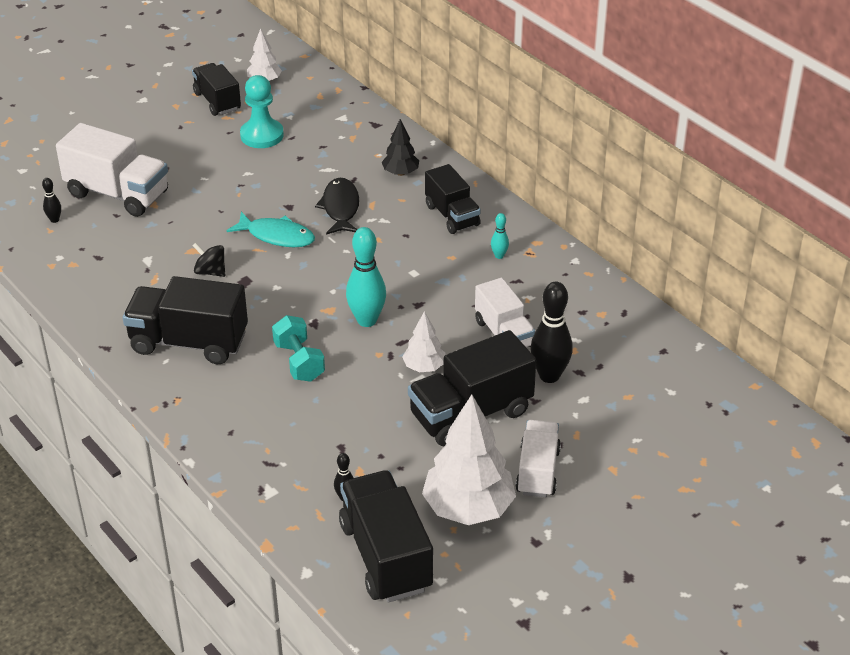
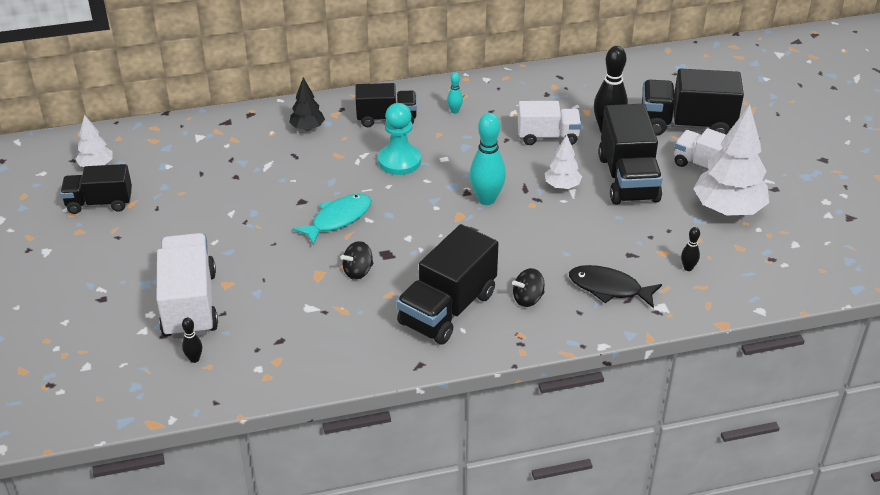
camera: 65 degrees left, 0 degrees up
(118, 194) = (189, 304): white truck -> white truck turned 60 degrees counterclockwise
(231, 391) = (528, 299): none -> black spinning top
(262, 135) = (181, 189): turquoise pawn -> turquoise pawn (399, 161)
(299, 362) = (514, 250): turquoise dumbbell -> none
(340, 208) = (328, 173): black fish -> black fish (609, 288)
(385, 556) = (760, 264): black truck -> black truck (686, 125)

